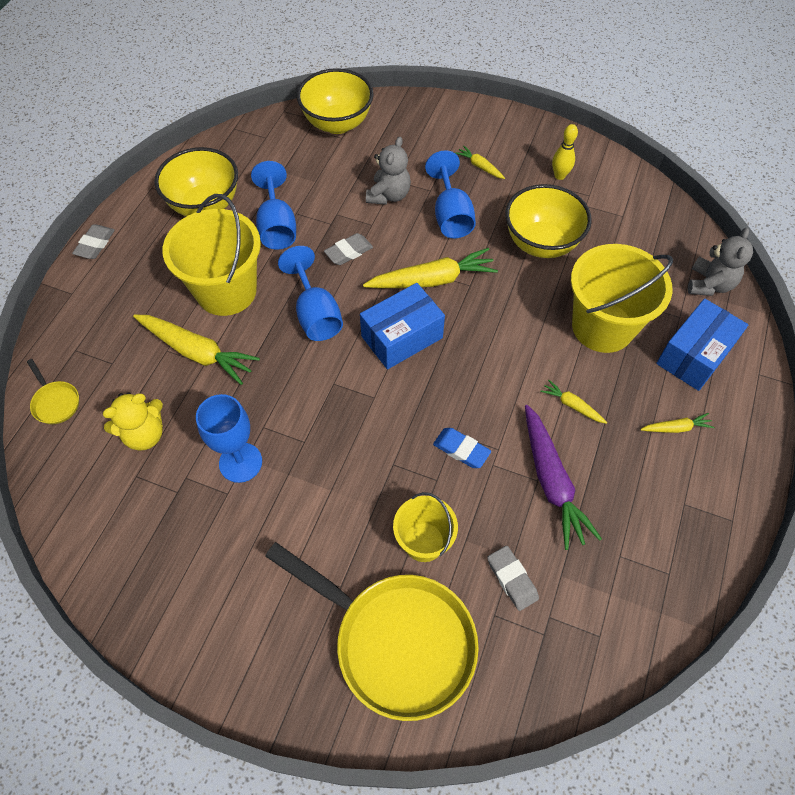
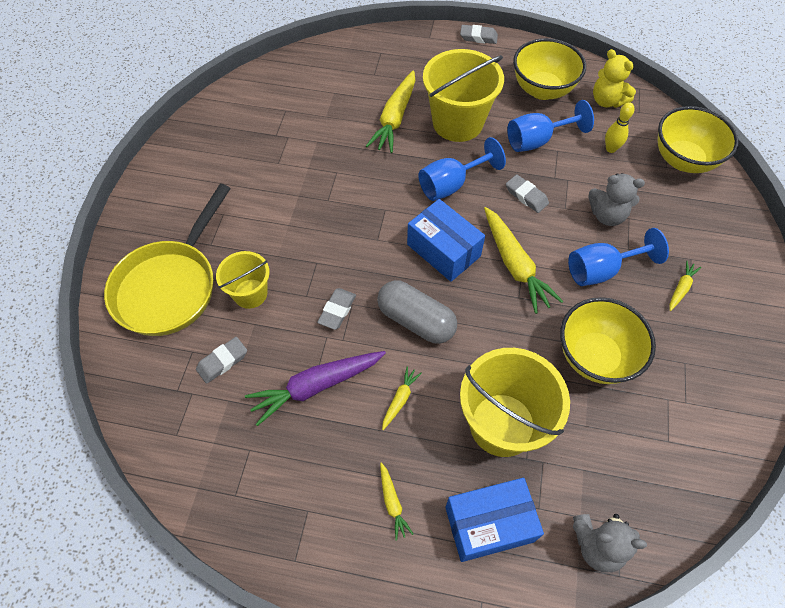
camera: 80 degrees right, 0 degrees up
(55, 402) = (336, 55): yellow pan -> none
(144, 434) = (318, 106): yellow teddy bear -> yellow teddy bear (607, 101)
(240, 462) = (304, 165): blue goblet -> none
(461, 450) = (337, 310): blue eraser -> grey eraser
(484, 377) = (416, 320): none -> grey capsule
(559, 176) = (702, 369): yellow bowling pin -> yellow bowling pin (611, 149)
(694, 355) = (489, 524): blue box -> blue box turned 45 degrees counterclockwise

